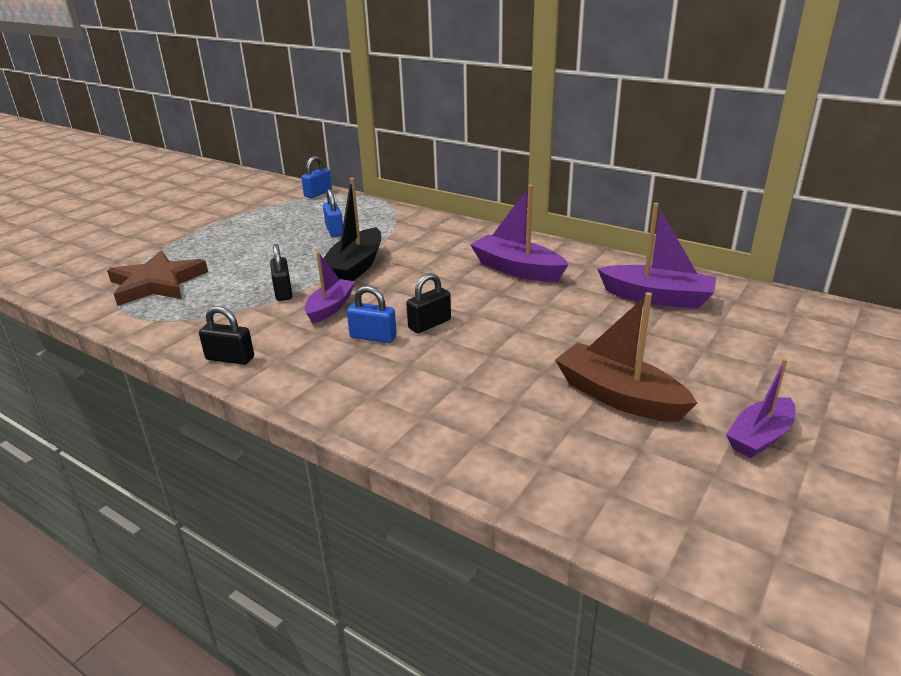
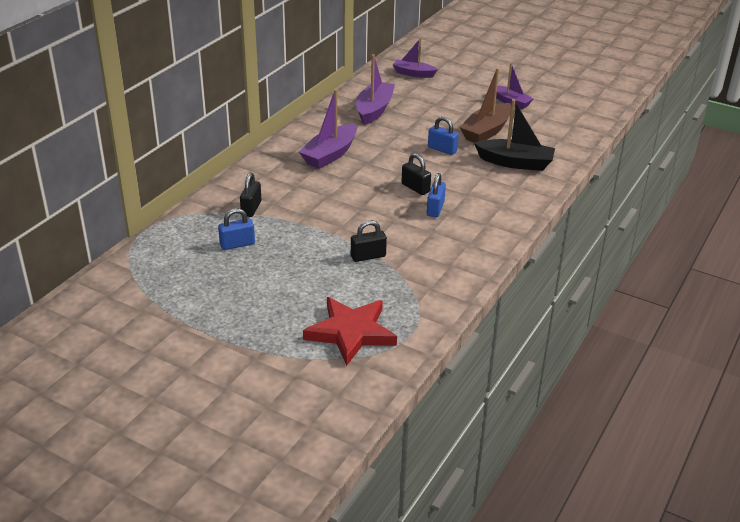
camera: 95 degrees left, 5 degrees up
(157, 283) = (351, 332): brown star -> red star
(230, 358) = (472, 265): black padlock -> black padlock (251, 208)
(318, 193) = (121, 267): blue padlock -> blue padlock (442, 149)
(330, 307) = (394, 230): purple boat -> purple boat (413, 74)
(355, 267) = (322, 225): black boat -> black boat (515, 163)

